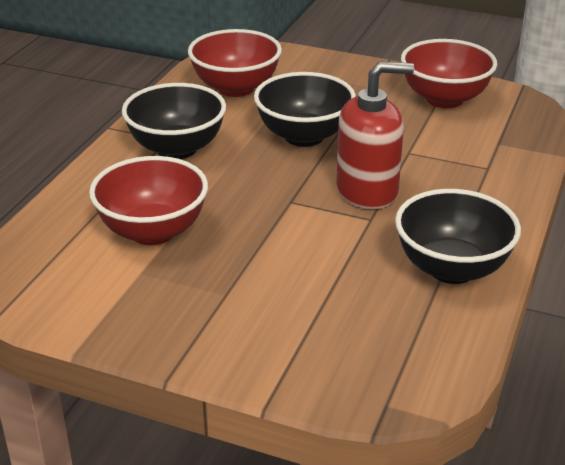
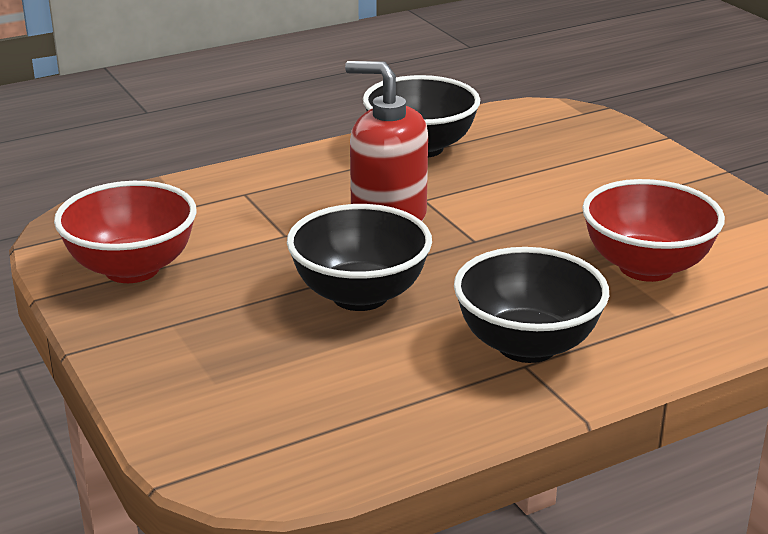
camera: 140 degrees left, 5 degrees down
(235, 88) = (338, 403): red bowl -> none

